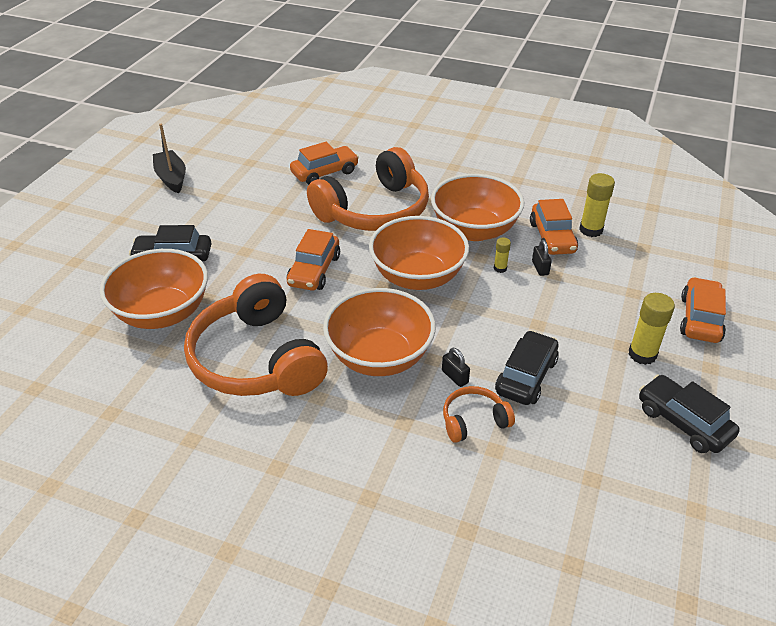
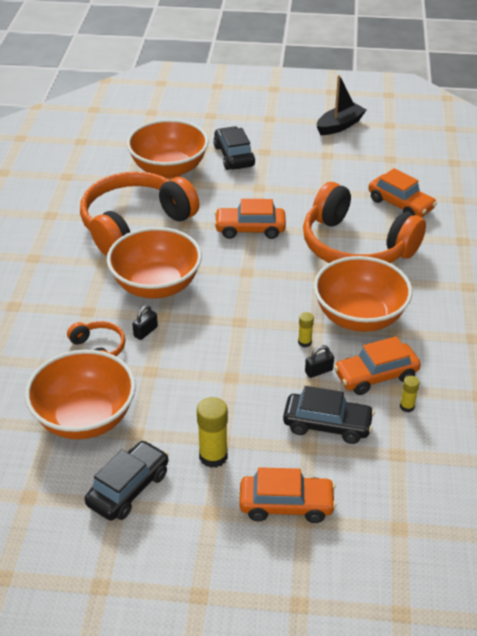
camera: 75 degrees right, 0 degrees up
(417, 277) = (268, 290): orange bowl -> orange bowl (85, 418)
(526, 376) = (158, 375): black car -> black car (327, 425)
(591, 230) = (407, 406): yellow glue stick -> yellow glue stick, size x0.54

